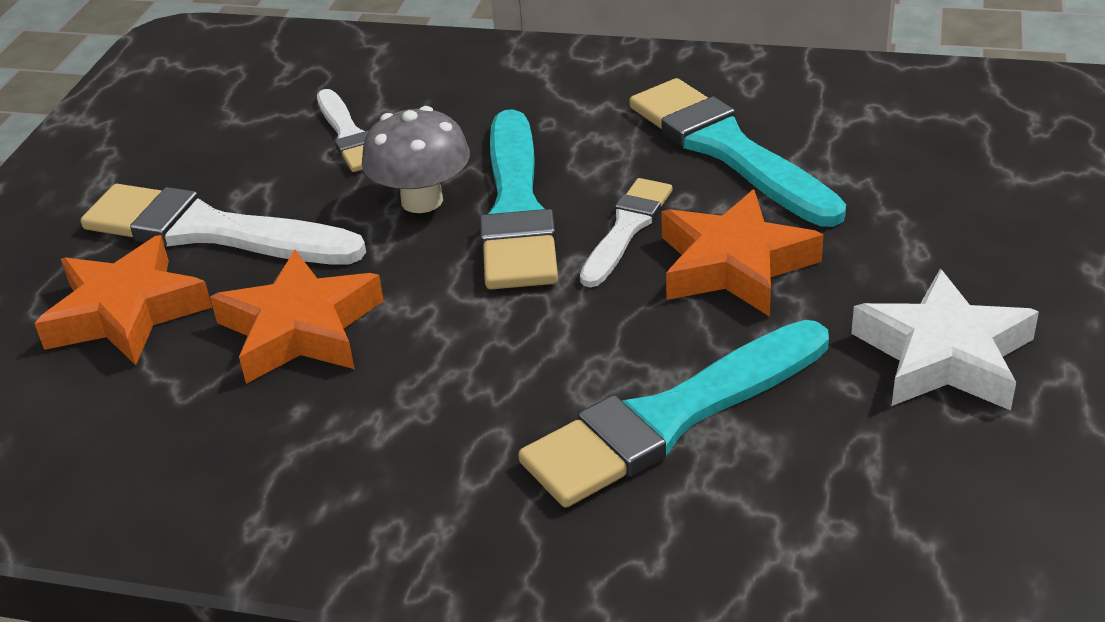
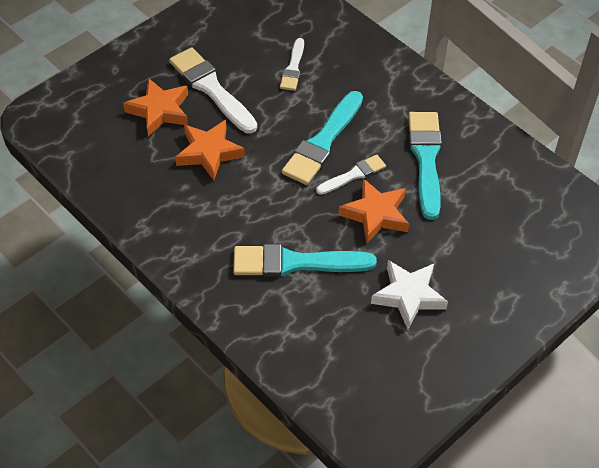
camera: 30 degrees right, 15 degrees up
(422, 200) = (293, 117): grey mushroom -> none

